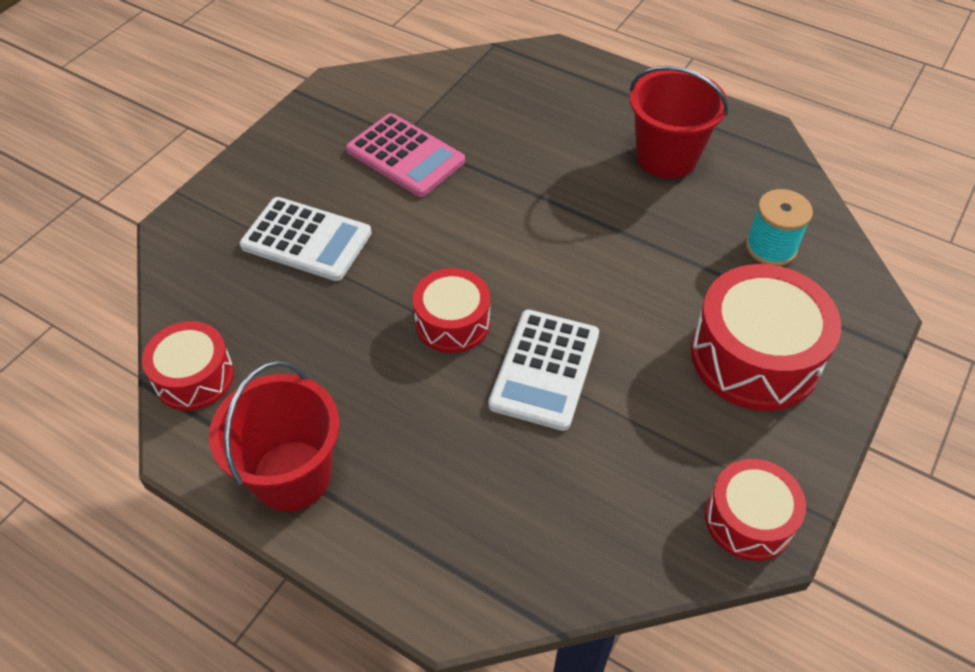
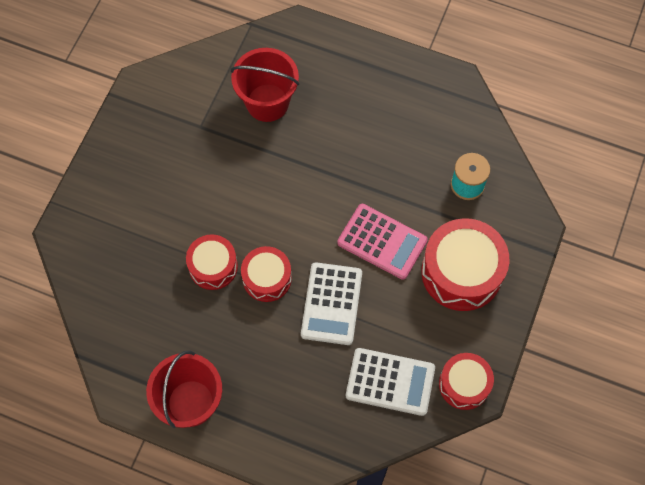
camera: 10 degrees left, 15 degrees up
(194, 377) = (111, 346): red drum -> red drum (213, 266)
(306, 240) = (155, 228): white calculator -> white calculator (390, 382)
(405, 156) = (207, 144): pink calculator -> pink calculator (382, 242)
(666, 157) = (391, 117): red bucket -> red bucket (267, 103)

